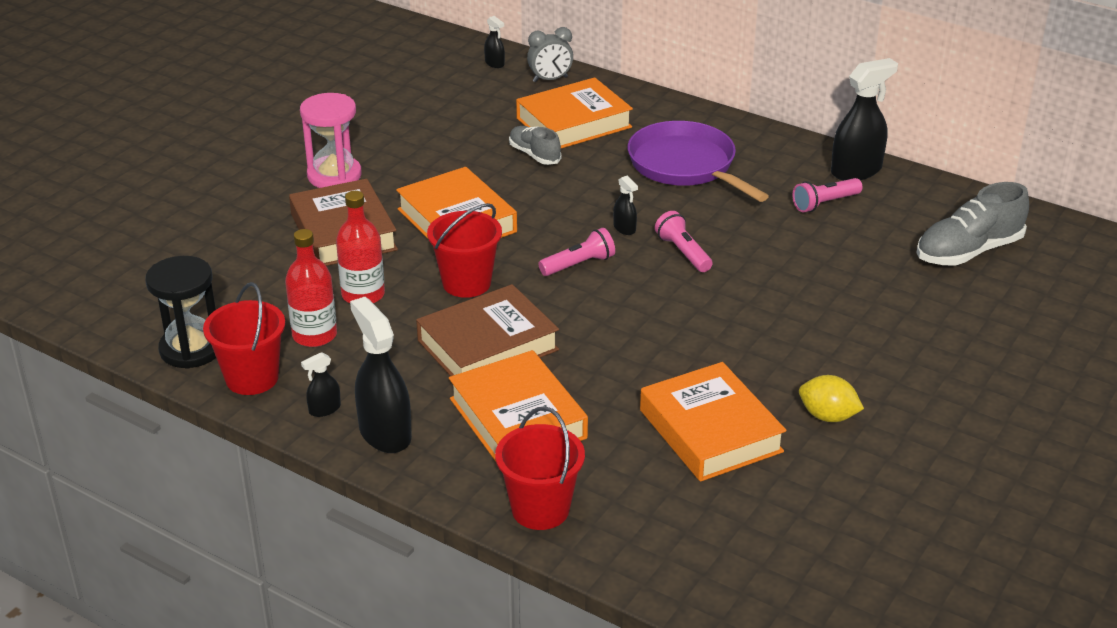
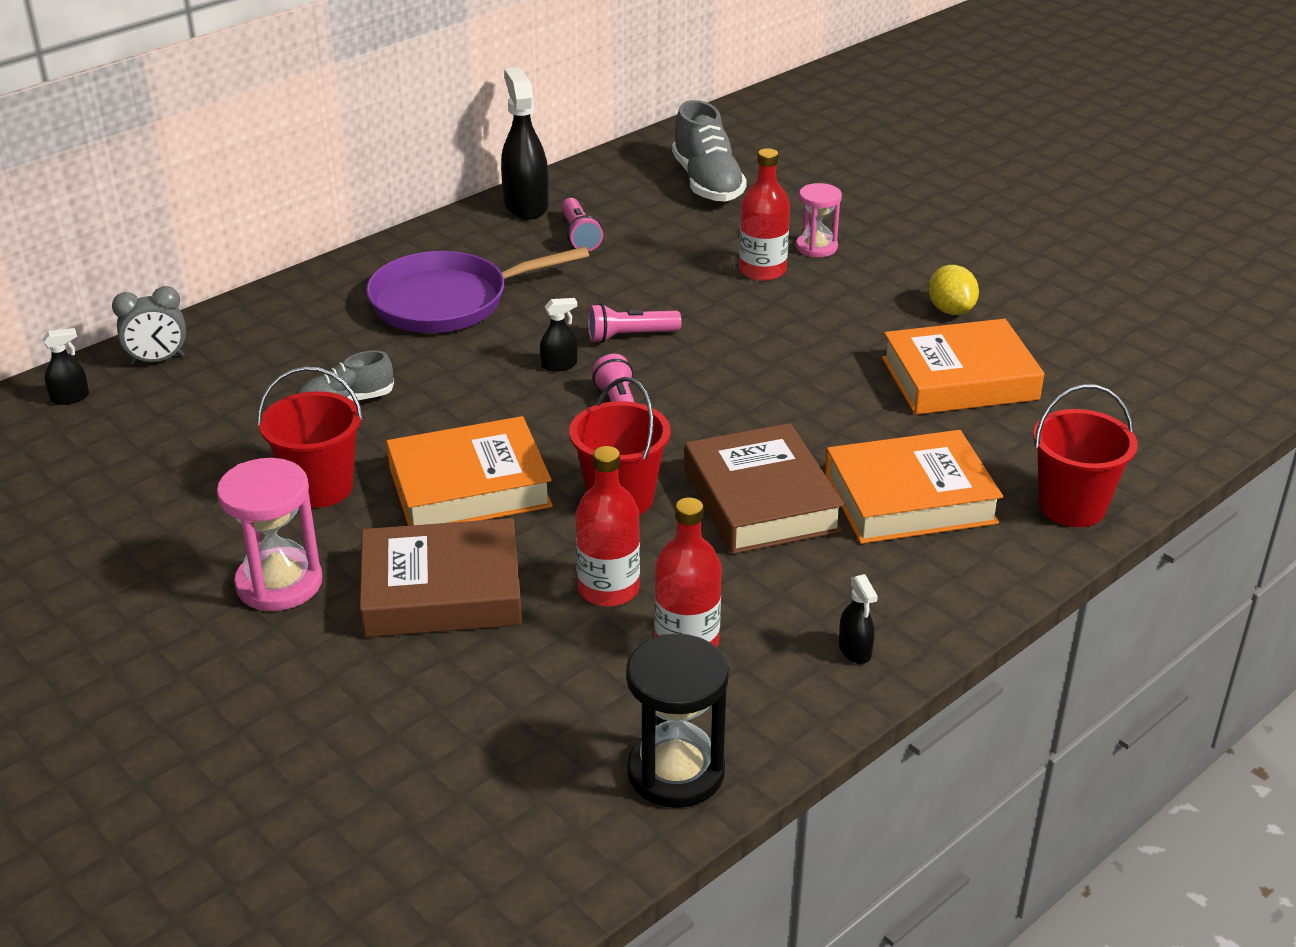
camera: 75 degrees left, 0 degrees up
(252, 378) = (767, 713): red bucket -> red bucket (320, 488)
(385, 433) = (915, 604): black spray bottle -> none
(550, 79) = (158, 360): grey clock -> grey clock turned 75 degrees clockwise
(574, 123) = (288, 360): orange book -> none
(827, 416) = (950, 310): yellow lemon -> yellow lemon turned 60 degrees counterclockwise
(829, 302) = (762, 270): none -> red bottle
(892, 326) = (816, 247): none -> pink hourglass

